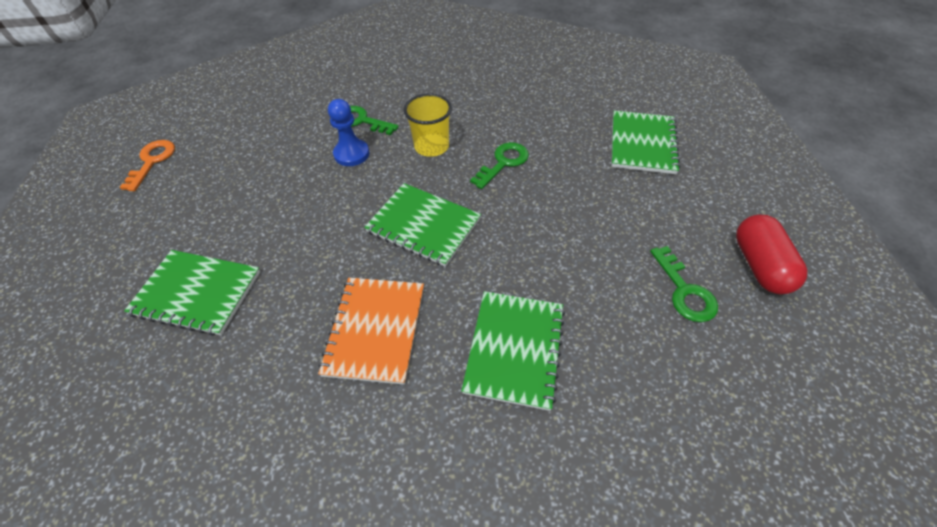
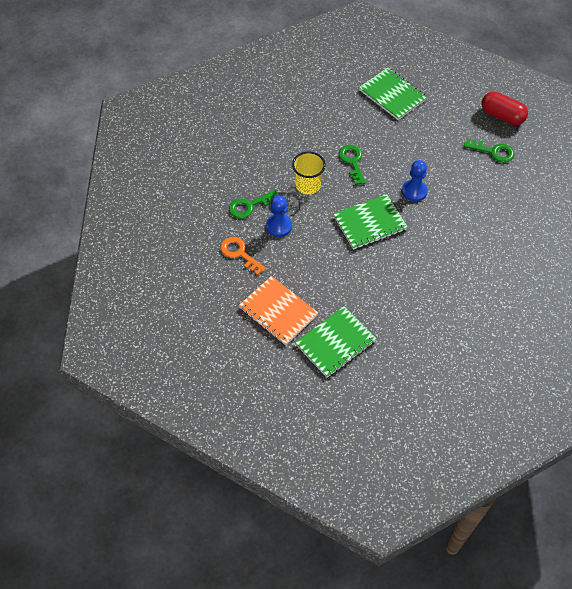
camera: 55 degrees left, 5 degrees up
(152, 161) = (187, 332): orange key -> orange key (239, 253)
(375, 330) = (422, 276): orange notebook -> orange notebook (278, 311)
(514, 349) = (474, 231): green notebook -> none
(517, 241) = (414, 191): none -> blue pawn

